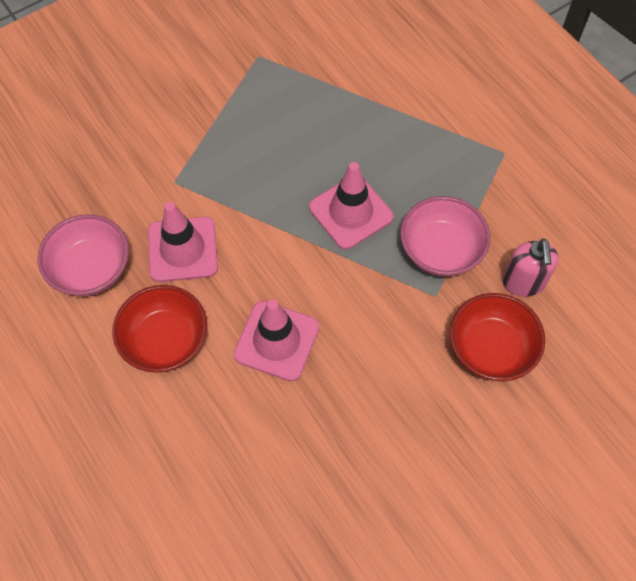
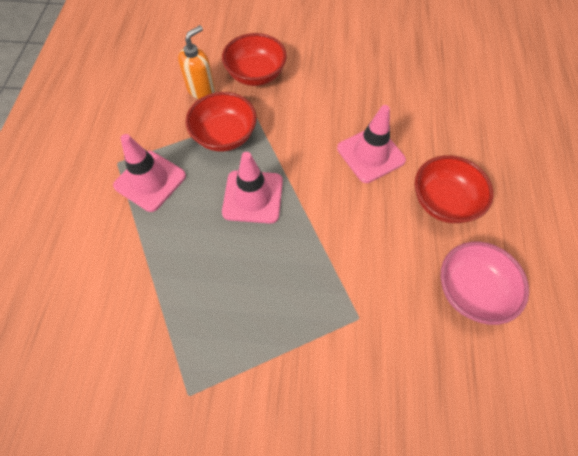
camera: 140 degrees left, 0 degrees up
(182, 249) = (390, 255): pink traffic cone -> pink traffic cone (150, 181)
(441, 250) = (224, 135): pink bowl -> red bowl
(523, 283) = (201, 90): pink soap dispenser -> orange soap dispenser

